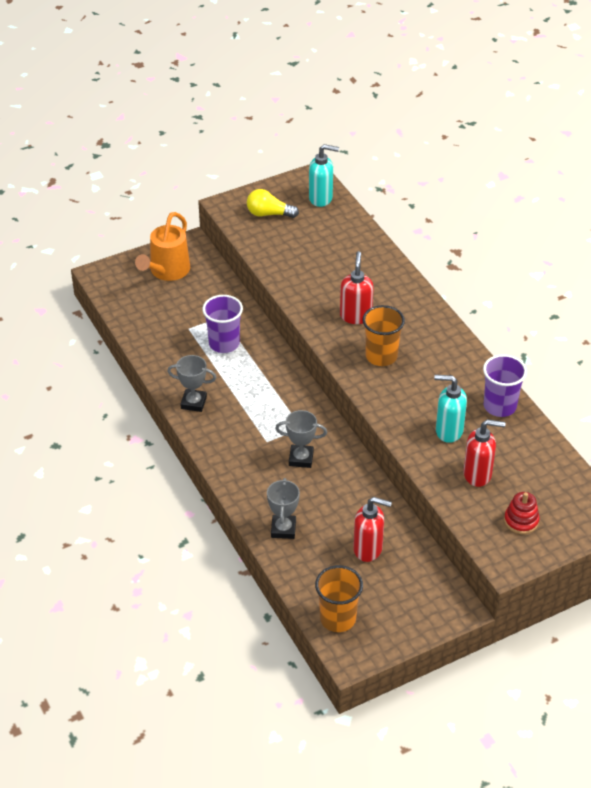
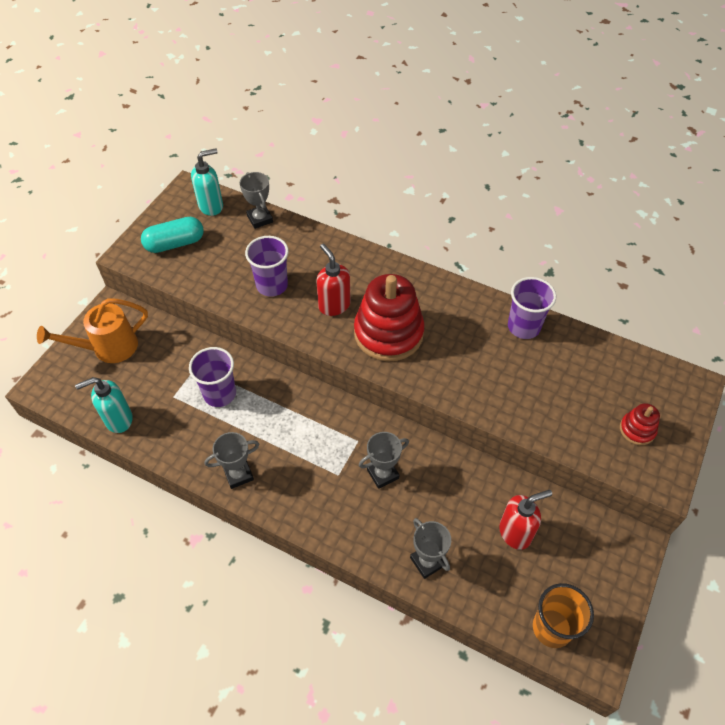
camera: 35 degrees left, 10 degrees up
(167, 272) = (108, 348): orange watering can -> orange watering can turned 75 degrees clockwise
(269, 214) = (175, 244): yellow light bulb -> turquoise capsule
(319, 279) = (272, 285): none -> purple cup
(352, 226) = (260, 219): none -> grey trophy
(381, 356) = (388, 333): orange cup -> red stacking toy
(448, 431) = (505, 375): turquoise soap dispenser -> turquoise soap dispenser (118, 419)
(478, 474) = (565, 405): red soap dispenser -> none

